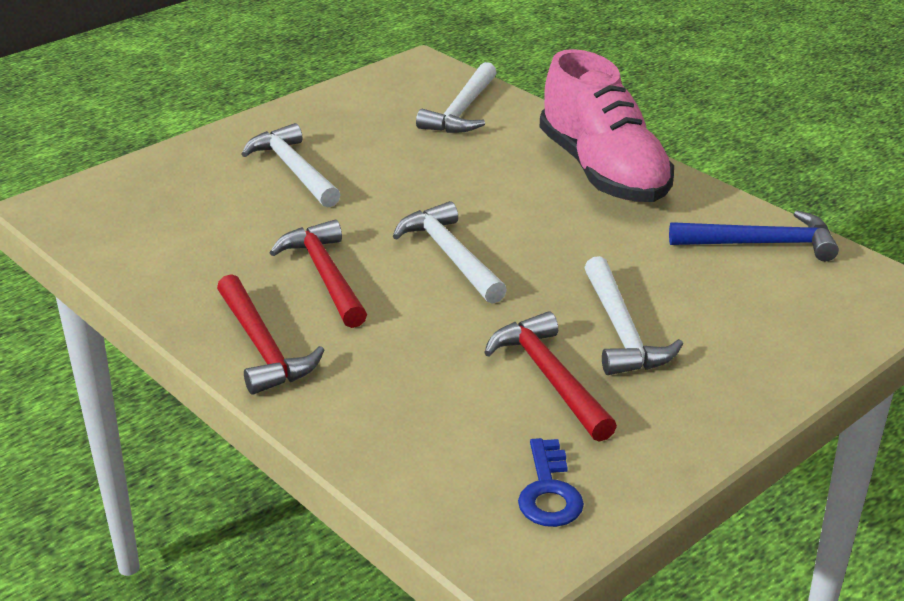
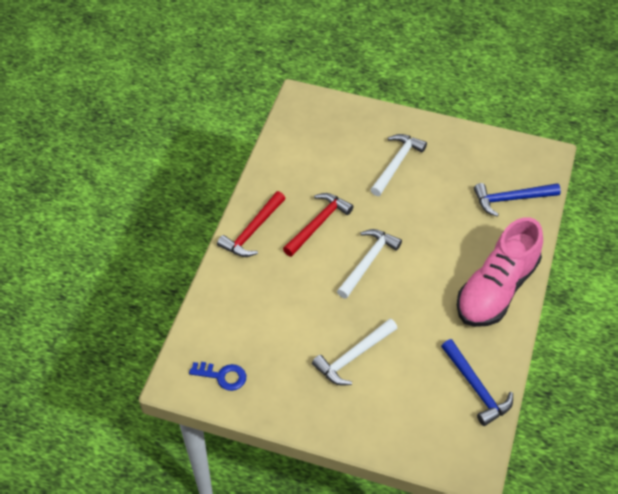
camera: 60 degrees right, 20 degrees up
(462, 111) = (511, 199): white hammer -> blue hammer
(549, 492) = (222, 376): blue key -> blue key turned 135 degrees counterclockwise
(550, 377) = (299, 343): red hammer -> none

